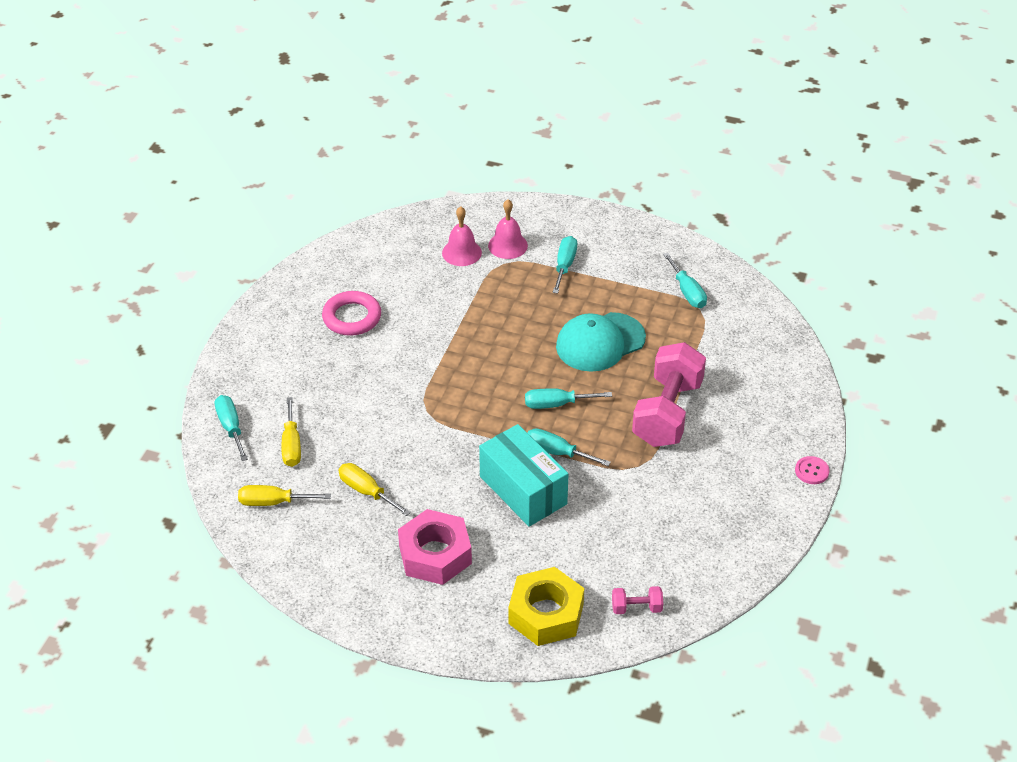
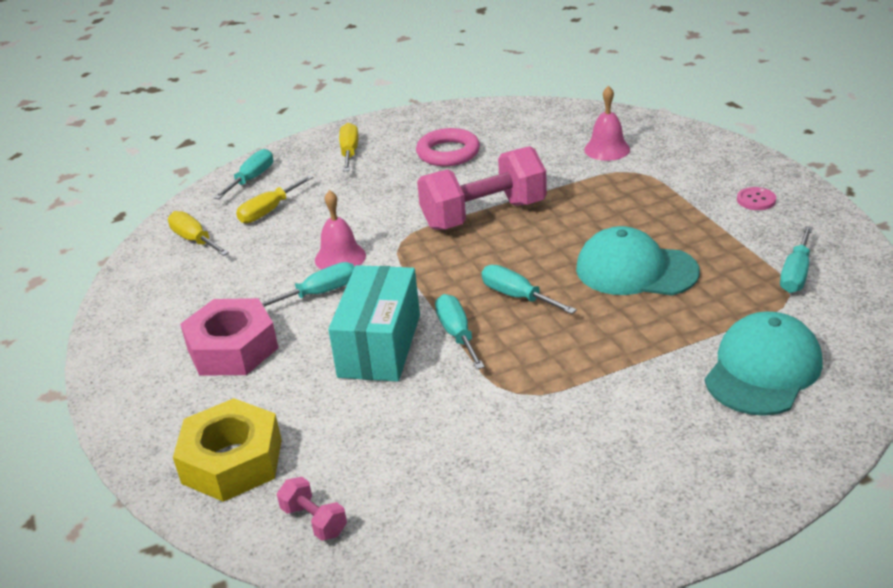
camera: 50 degrees right, 10 degrees down
(366, 491) = (264, 271): yellow screwdriver -> yellow screwdriver (349, 152)
(508, 245) = (657, 161): pink bell -> pink bell (340, 257)
(564, 265) = (690, 197): turquoise screwdriver -> turquoise screwdriver (320, 293)
(667, 413) = (618, 364): pink dumbbell -> pink dumbbell (484, 215)
(739, 368) = (763, 369): none -> turquoise cap
(812, 471) = (712, 525): pink button -> pink button (756, 200)

